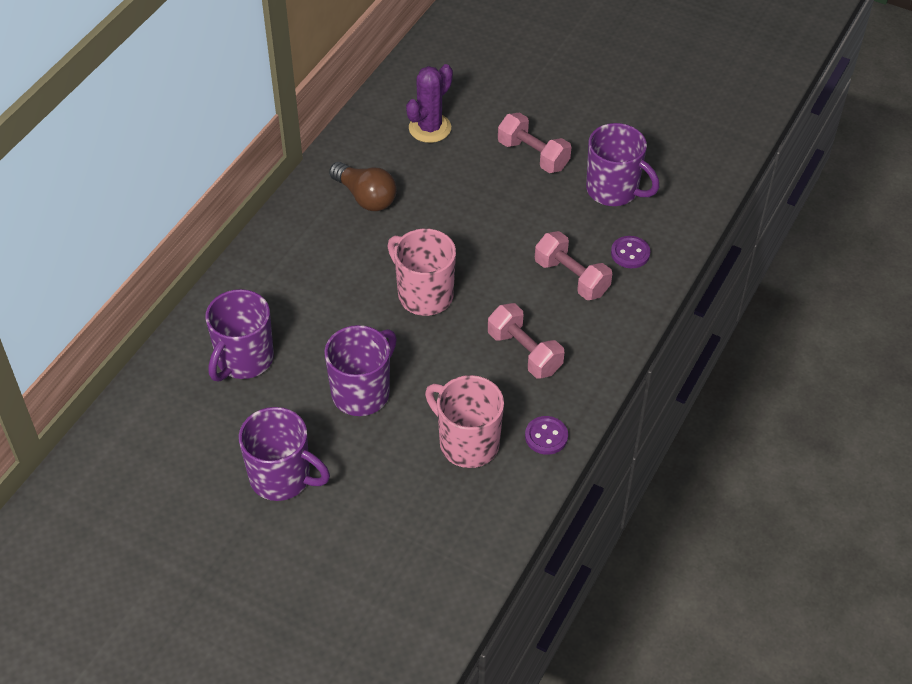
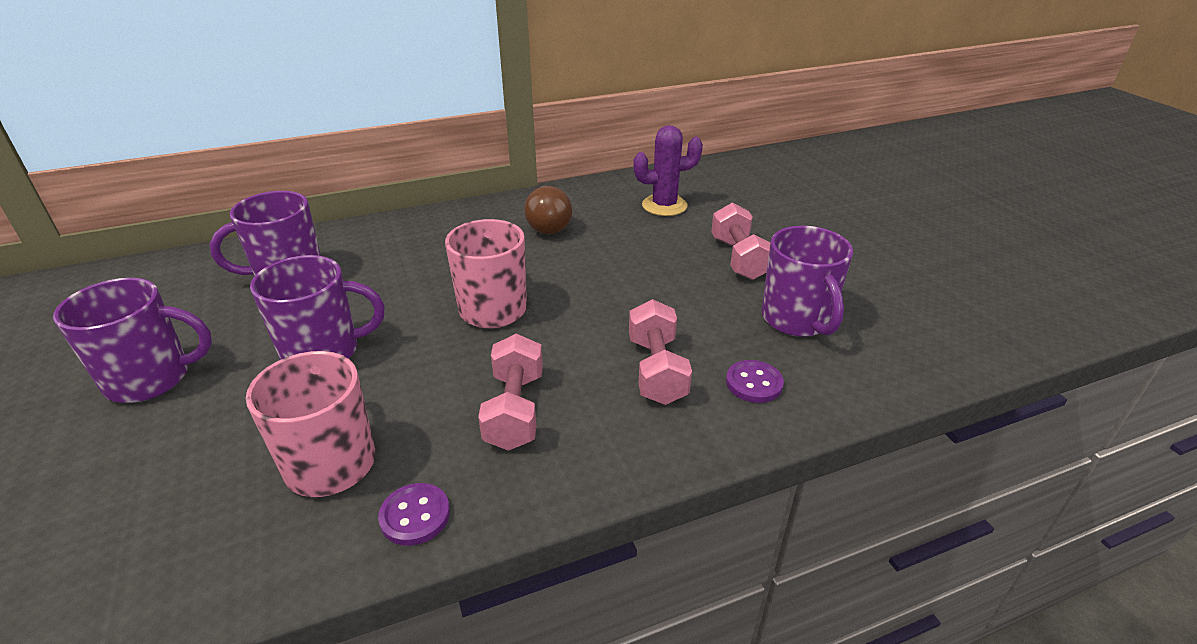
camera: 40 degrees right, 15 degrees down
(282, 478) = (151, 379): purple mug -> purple mug turned 75 degrees counterclockwise

